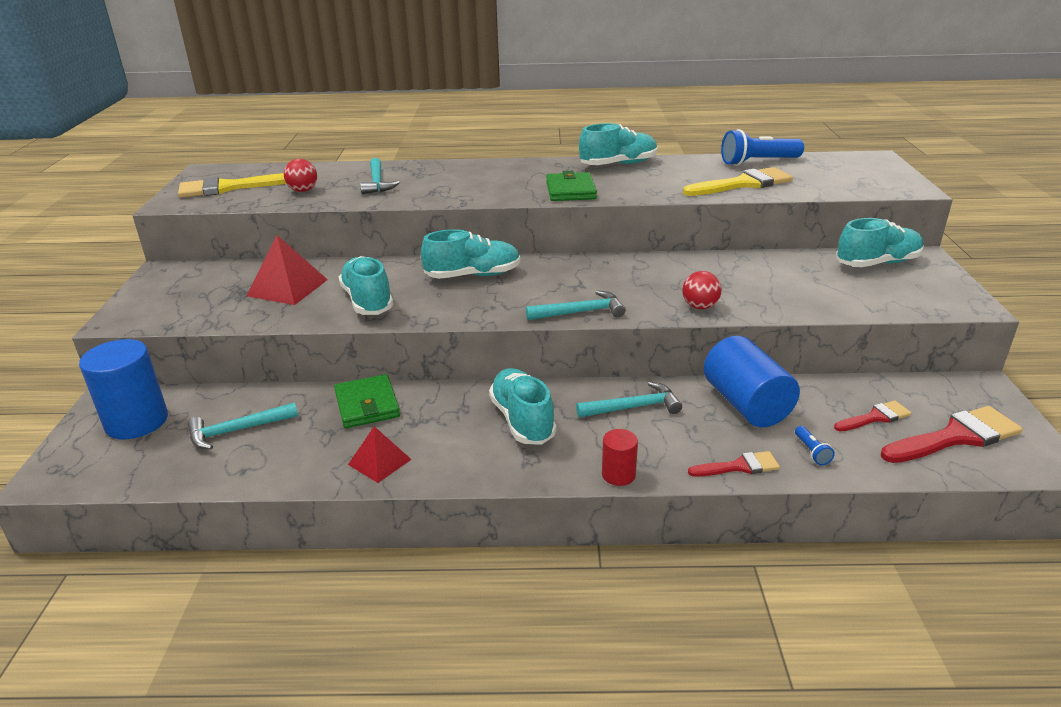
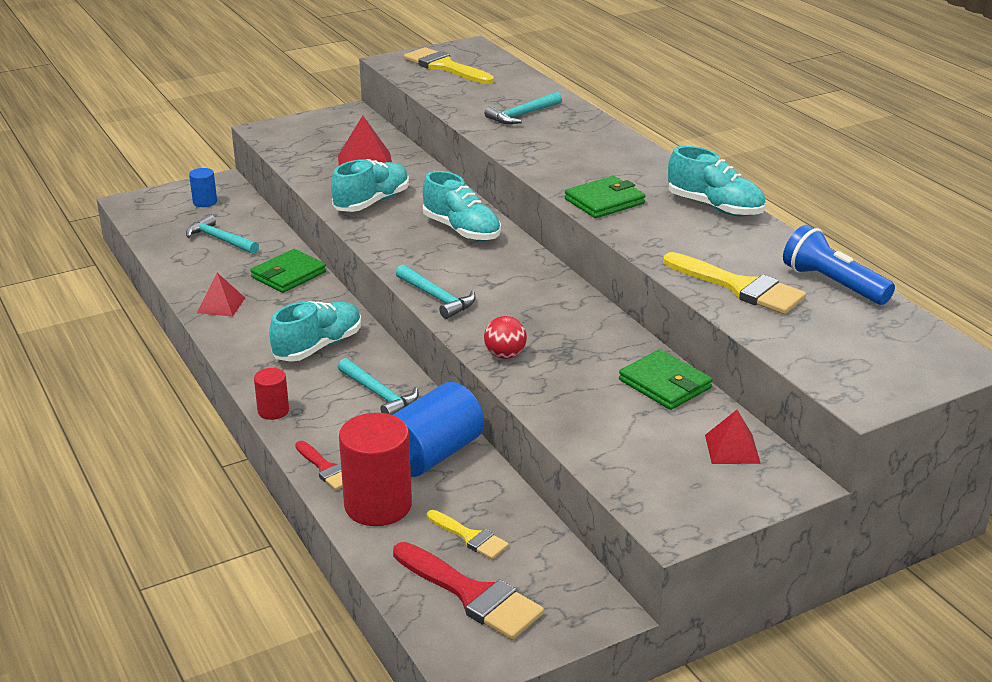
camera: 60 degrees right, 0 degrees up
(137, 422) = (205, 202): blue cylinder -> blue cylinder, size x0.51
(303, 190) = (470, 94): red ball -> none
(781, 262) = (665, 384): none -> green wallet
(811, 452) = (378, 505): blue flashlight -> red cylinder
(875, 417) = (470, 537): red brush -> yellow brush
(877, 263) = (732, 449): turquoise shoe -> red pyramid

